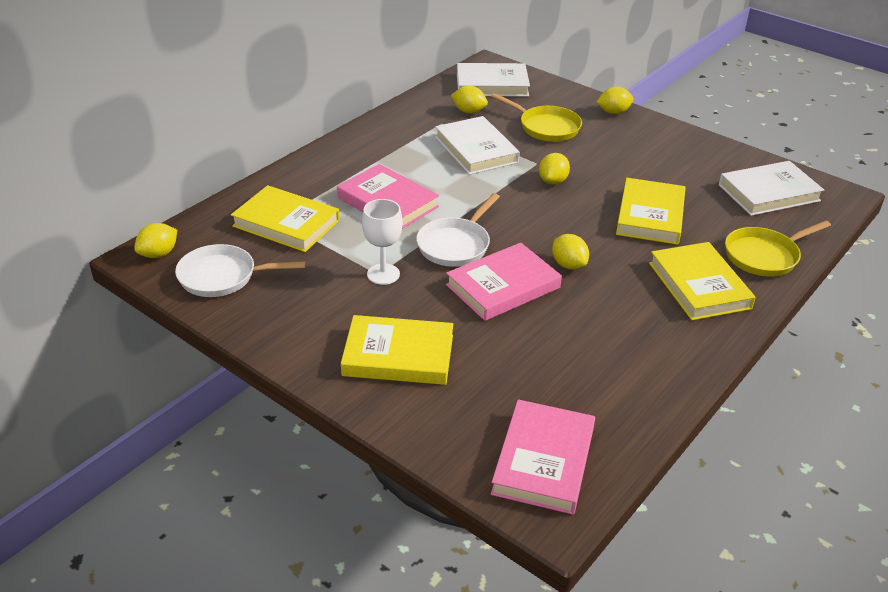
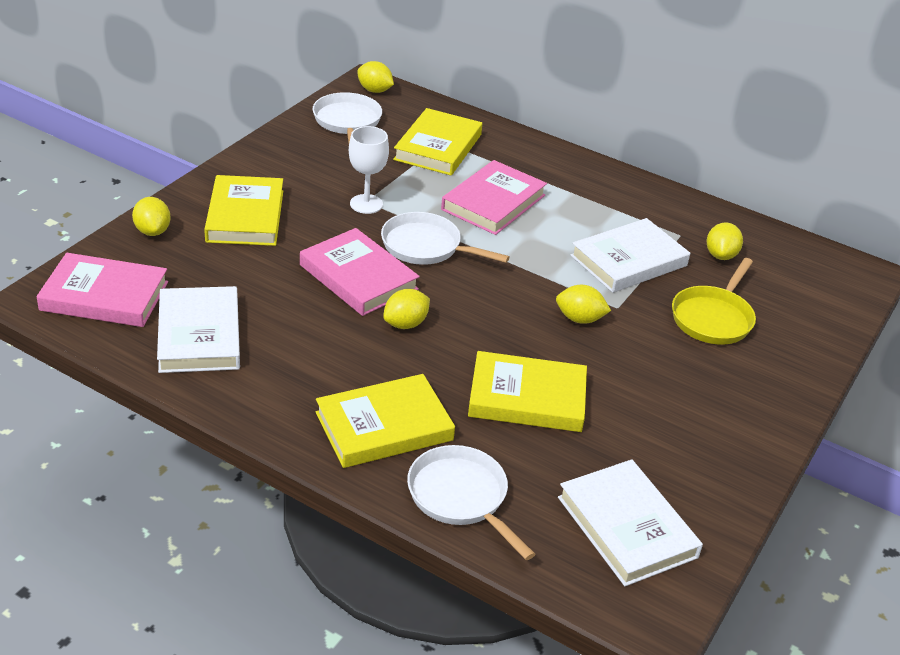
camera: 80 degrees right, 0 degrees up
(492, 84) = (805, 274): white book -> white book (199, 335)
(613, 112) = (790, 383): yellow lemon -> yellow lemon (152, 231)
(764, 256) = (461, 497): yellow pan -> white pan

